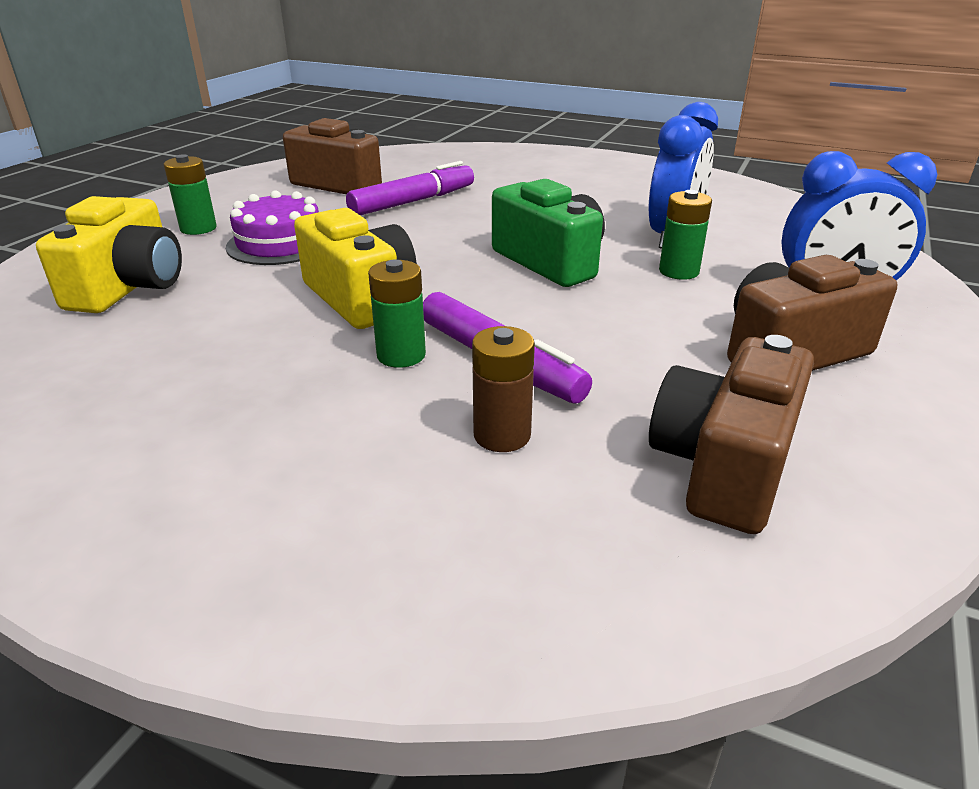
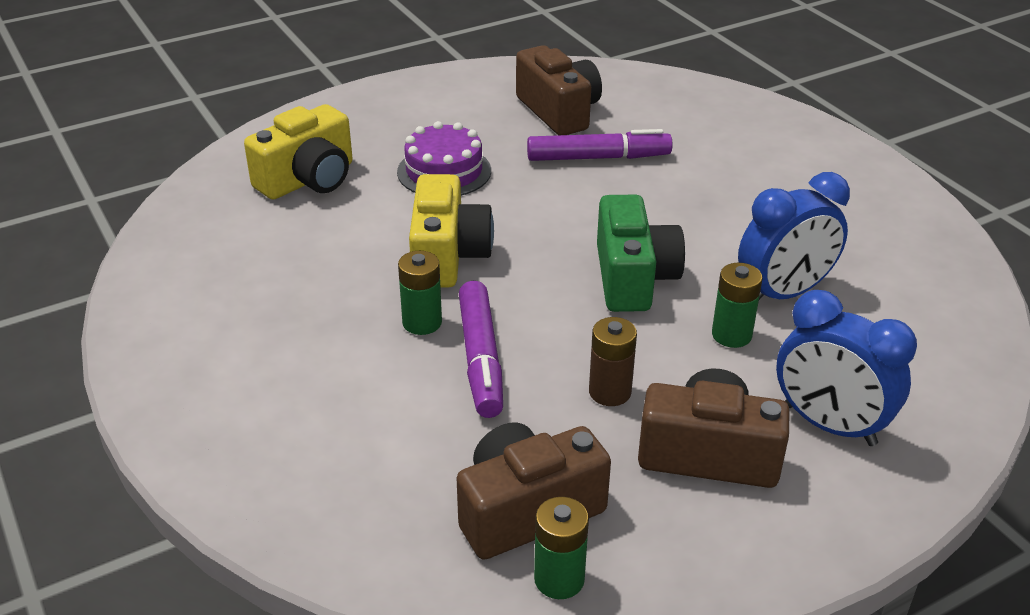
camera: 35 degrees right, 5 degrees up
(198, 228) = (401, 130): green battery -> green battery (559, 579)
(502, 435) = (417, 417): brown battery -> brown battery (610, 392)

